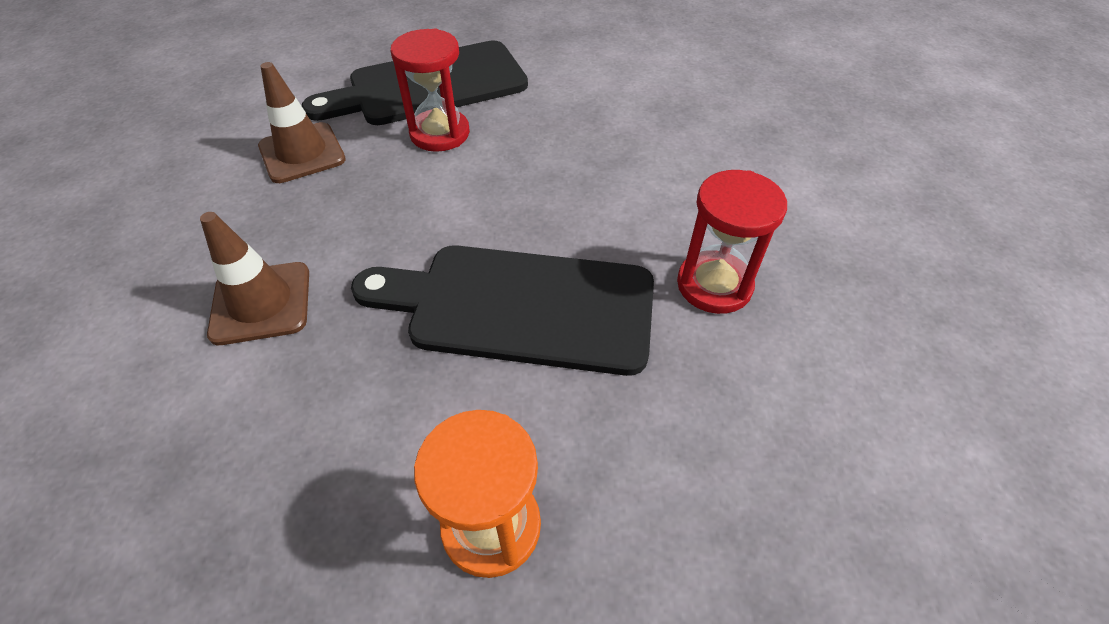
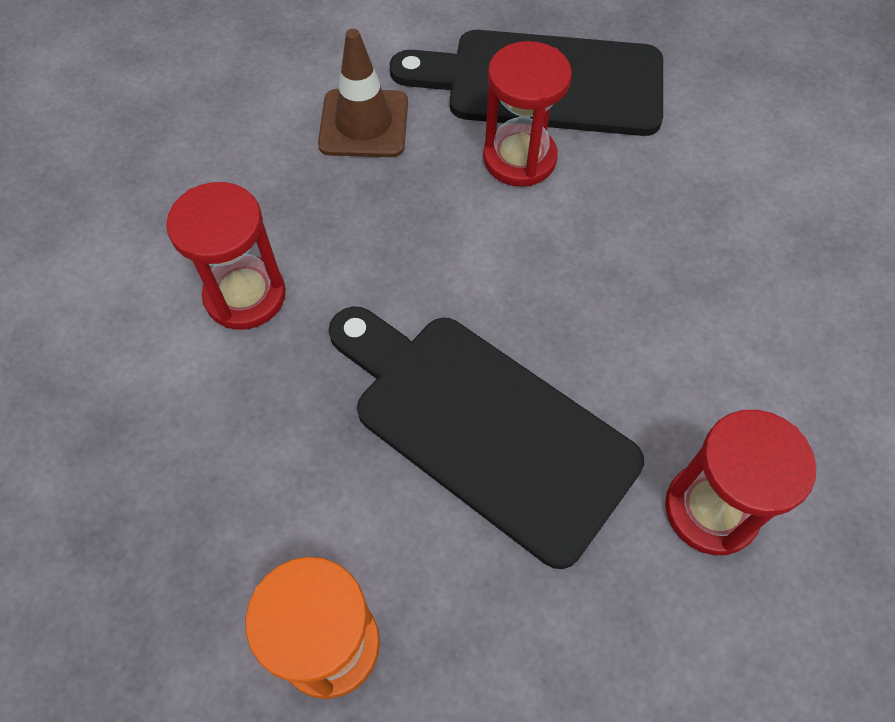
camera: 30 degrees right, 10 degrees up
(261, 303) = (245, 295): brown traffic cone -> red hourglass

